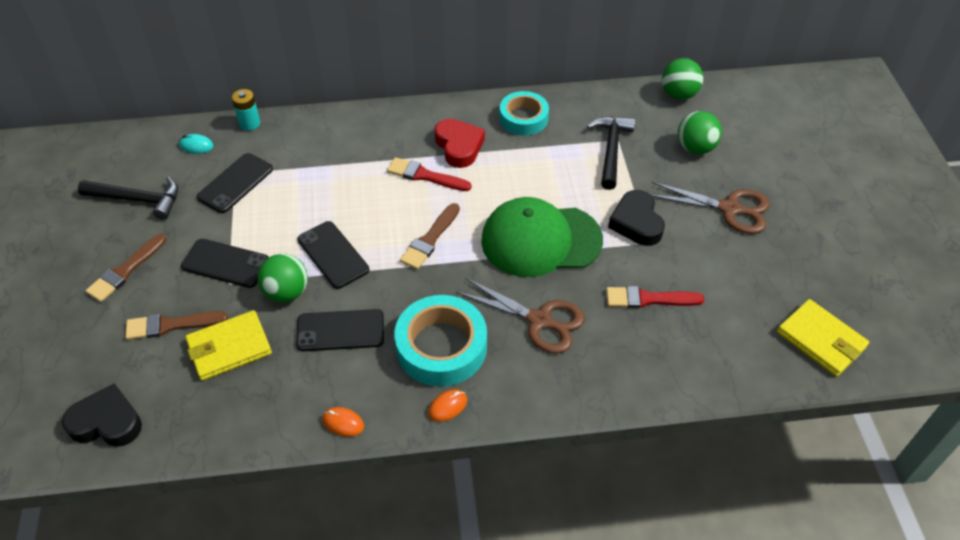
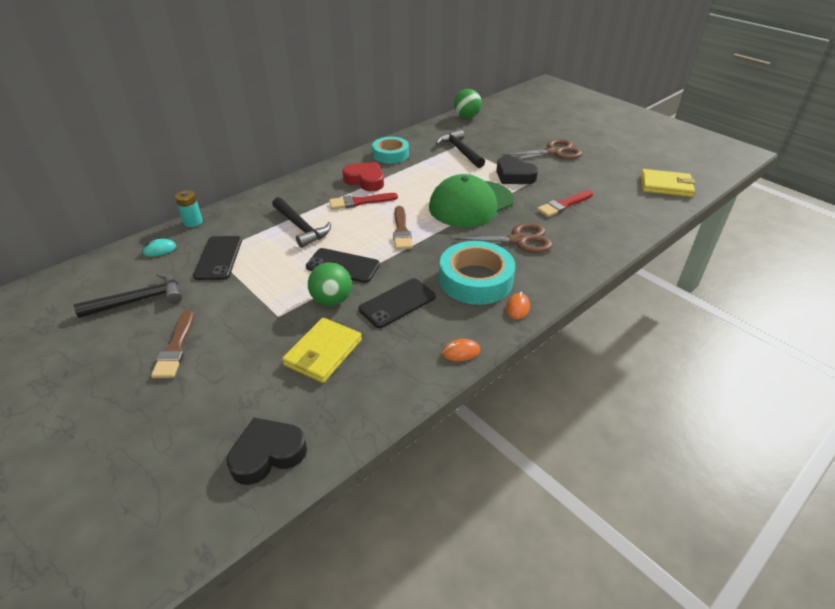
camera: 35 degrees left, 10 degrees down
(171, 325) = (257, 362): brown brush -> none
(225, 263) = (263, 305): black phone -> none
(338, 182) = (301, 227): none -> black hammer
(695, 148) = (504, 134): green ball -> none

